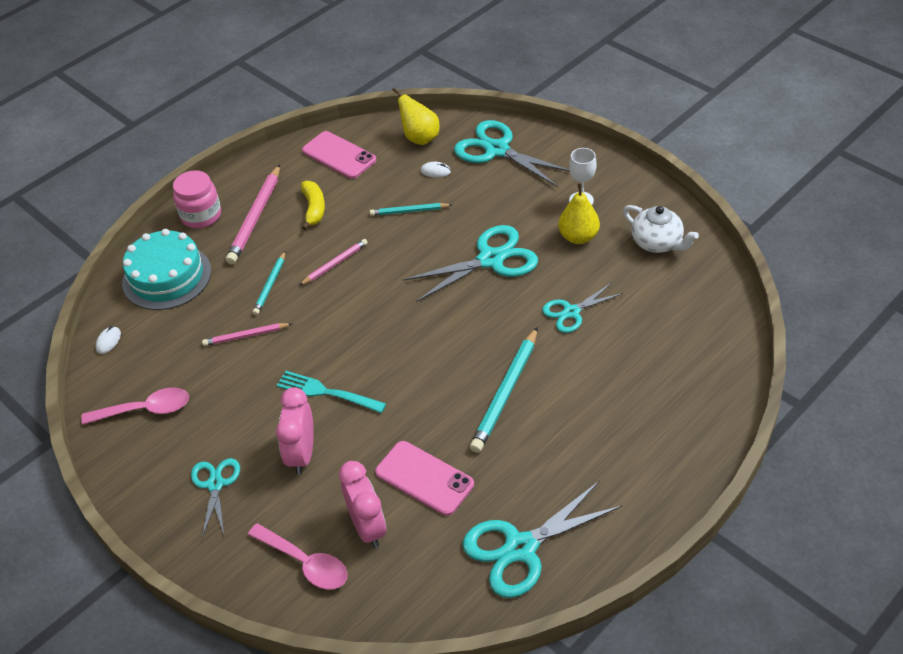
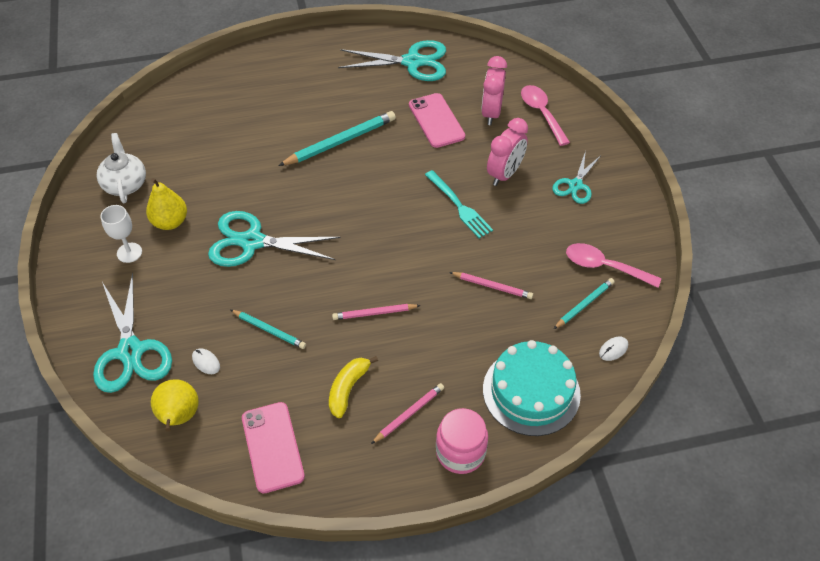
camera: 150 degrees left, 5 degrees up
(255, 217) = (409, 414): pink pencil -> pink pencil, size x0.58
(270, 285) = (443, 324): turquoise pencil -> turquoise pencil (584, 304)
(571, 312) = (242, 169): turquoise scissors -> none

